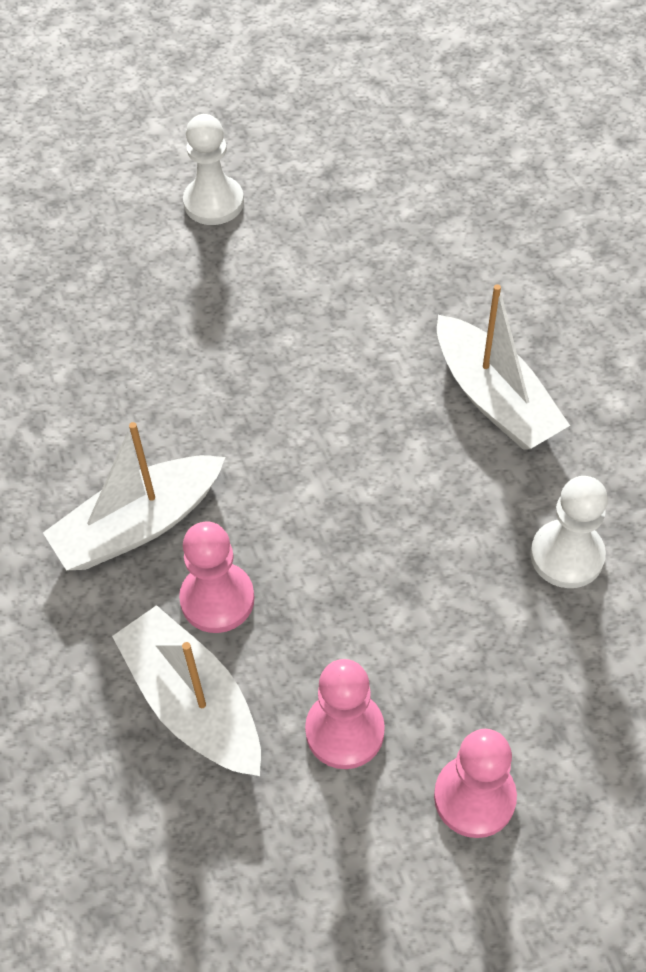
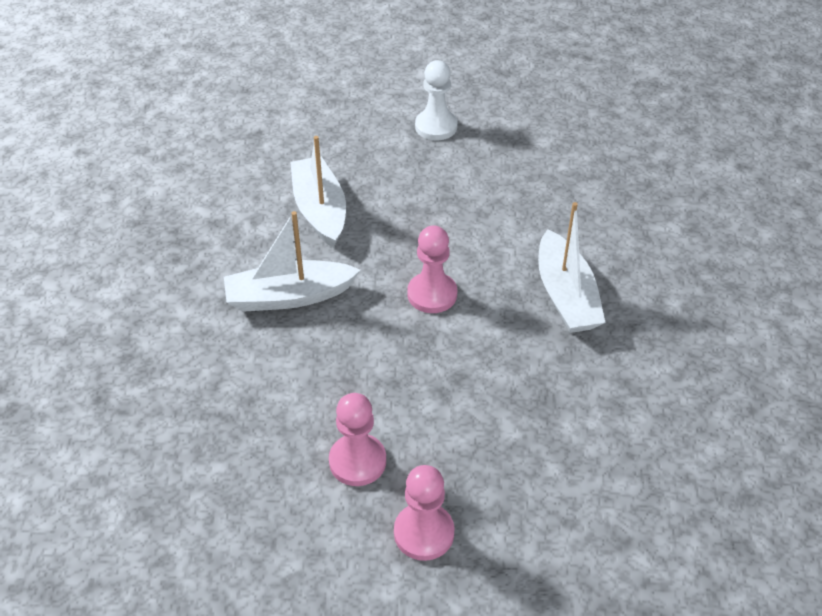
camera: 20 degrees right, 10 degrees down
(193, 702) = (268, 410): white boat -> white boat (320, 210)
(217, 599) = (316, 355): pink pawn -> pink pawn (432, 294)
(567, 555) = (567, 407): white pawn -> none

